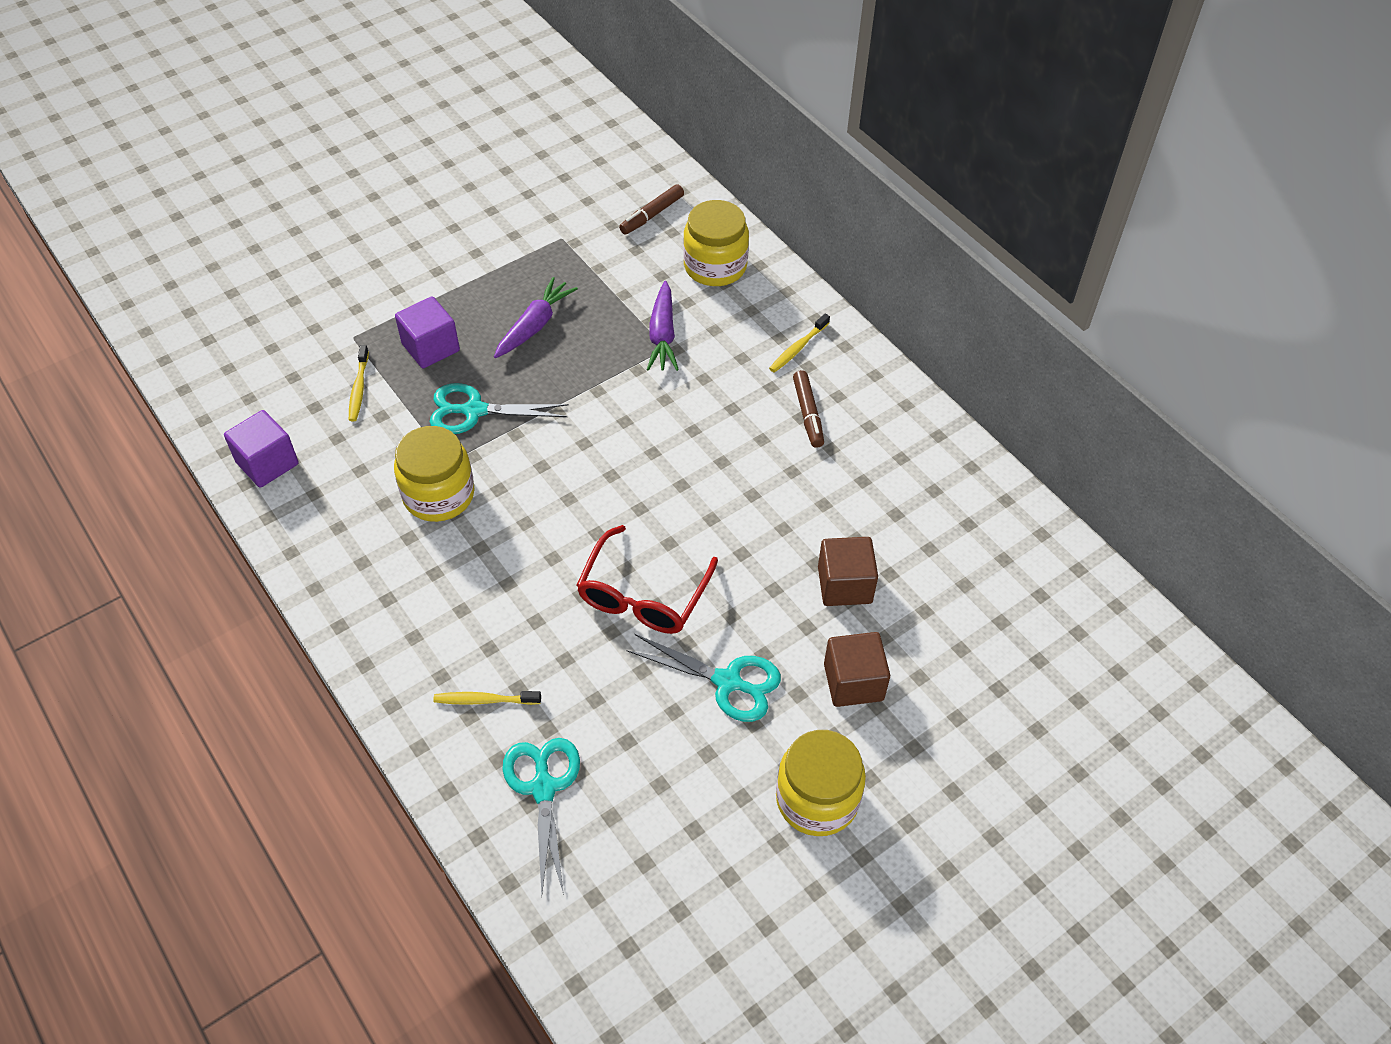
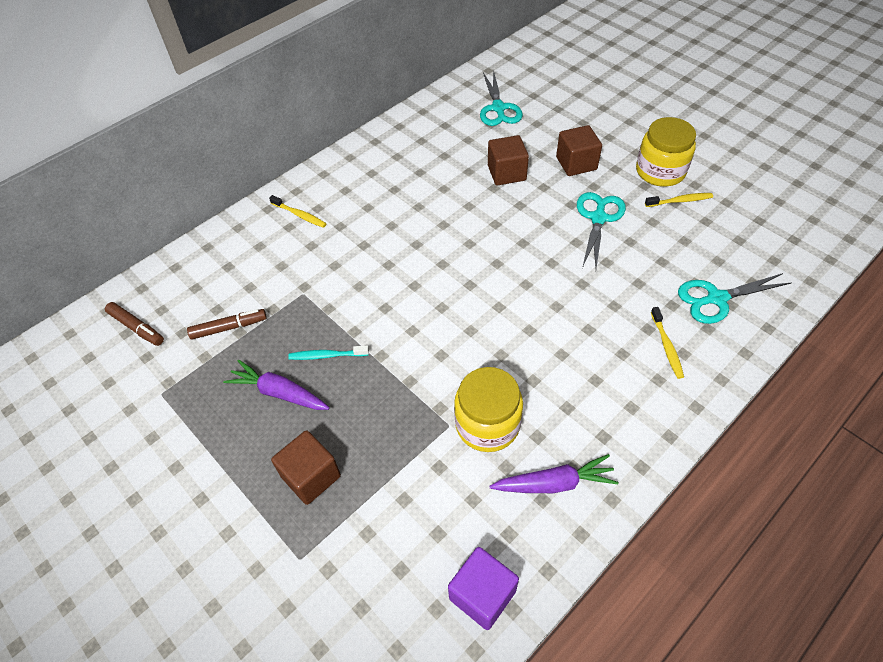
camera: 95 degrees left, 0 degrees up
(359, 388) = (371, 531): yellow toothbrush -> yellow toothbrush (680, 201)
(431, 347) = (311, 476): purple cube -> brown cube
(474, 411) = (388, 418): turquoise scissors -> turquoise scissors (498, 108)
(570, 365) = (327, 355): none -> turquoise toothbrush
(643, 595) = (546, 270): red glasses -> none
(662, 334) = (288, 297): purple carrot -> purple carrot (553, 483)
(715, 266) = (207, 274): yellow jar -> none
(808, 414) = (364, 203): brown marker -> brown marker (229, 327)

